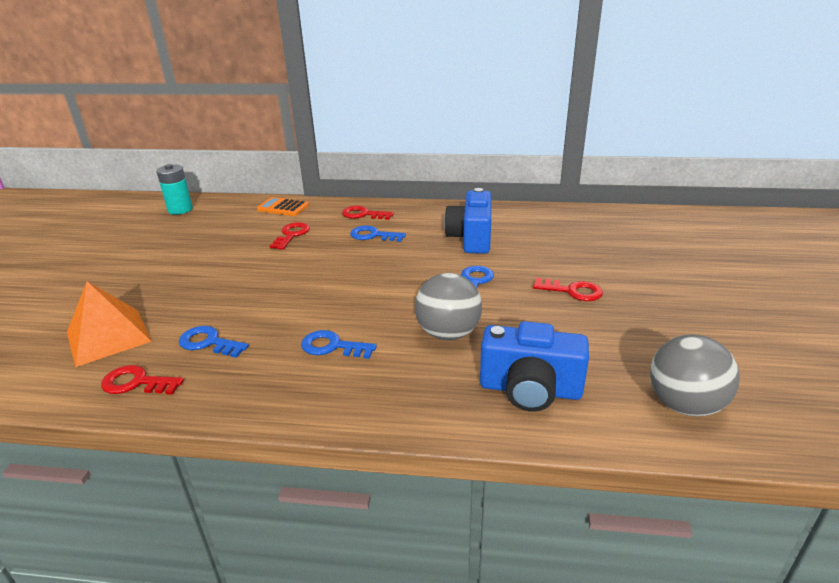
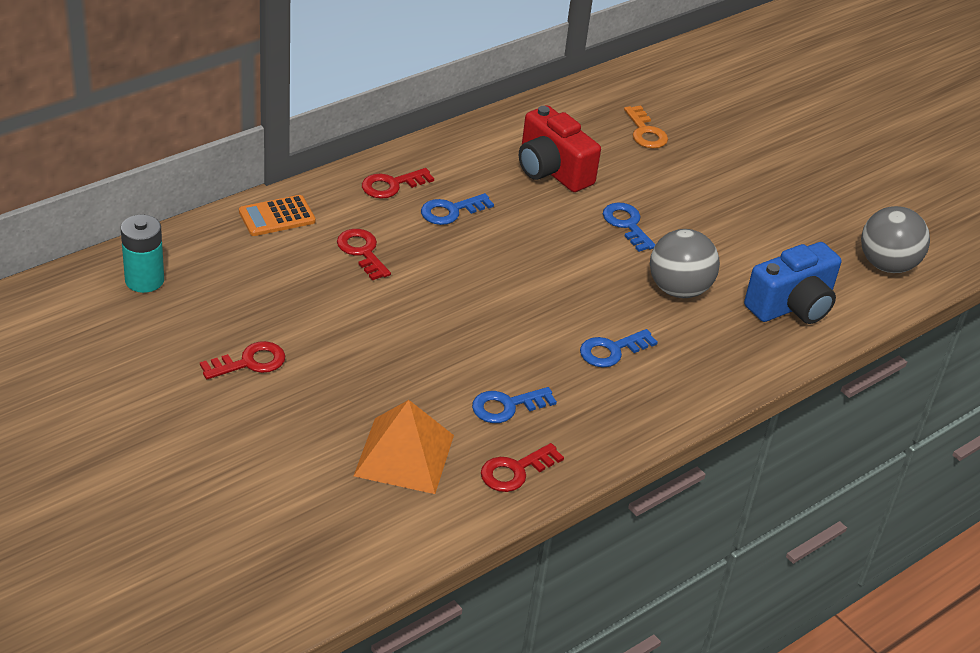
camera: 50 degrees left, 10 degrees up
(471, 238) = (552, 170): blue camera -> red camera
(572, 291) = (713, 196): red key -> red key (250, 362)
(573, 241) = (645, 132): none -> orange key

